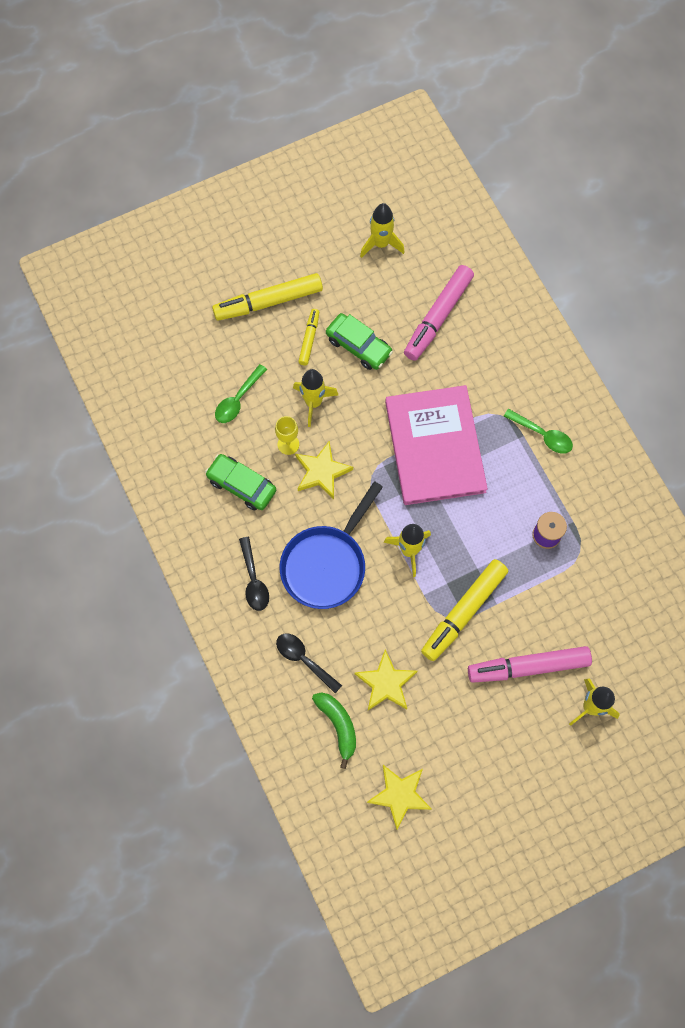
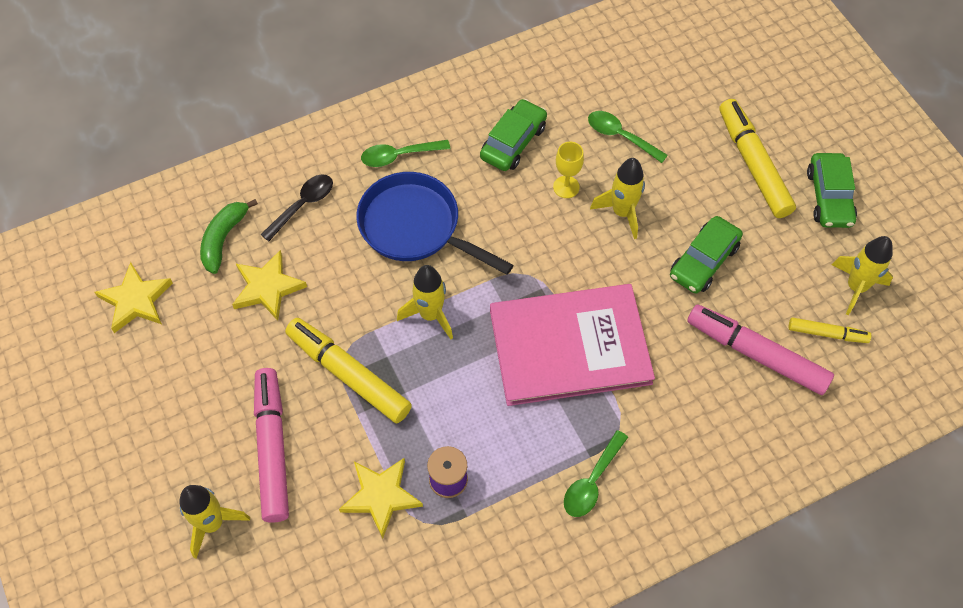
camera: 90 degrees right, 10 degrees down
(253, 580) = (399, 156): black spoon -> green spoon
(300, 251) = (829, 197): none -> green car
(309, 339) = (707, 207): yellow marker -> yellow marker (827, 333)
(322, 472) = (532, 221): yellow star -> yellow star (381, 496)
(338, 725) = (224, 239): green banana -> green banana turned 135 degrees clockwise

